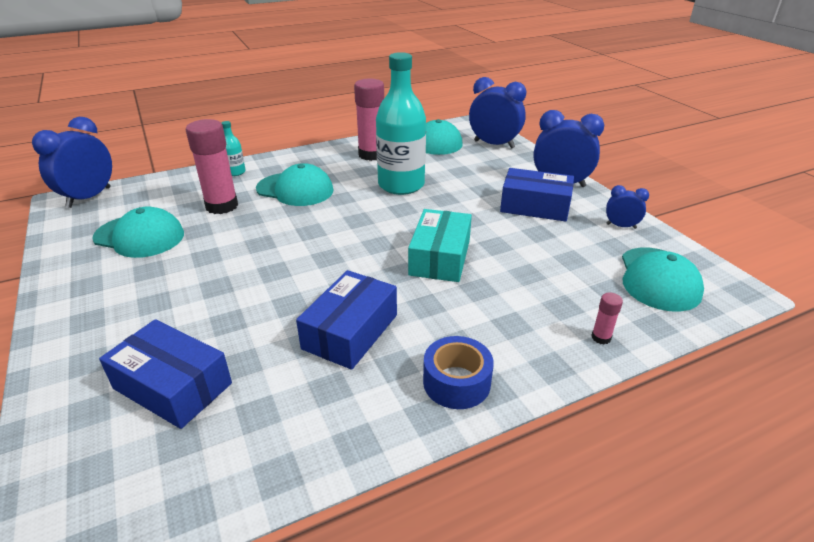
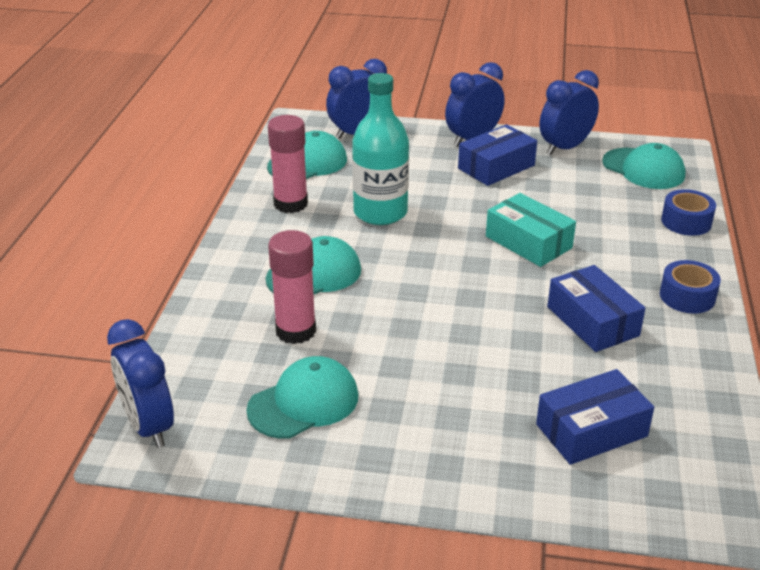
camera: 55 degrees left, 0 degrees up
(235, 172) = (219, 300): turquoise bottle -> none
(601, 337) = (686, 222): pink glue stick -> blue tape
(621, 226) = (565, 148): blue clock -> blue clock, size x1.91

